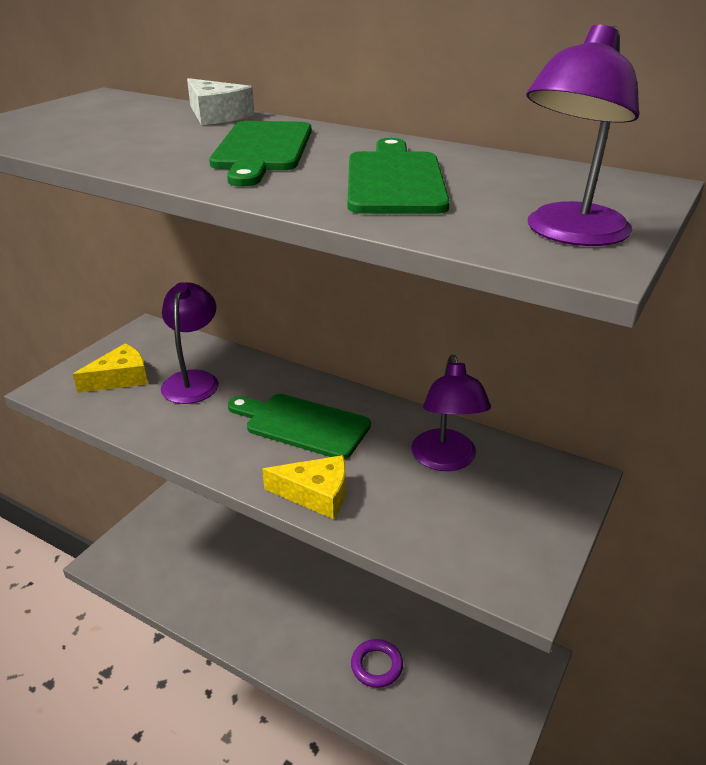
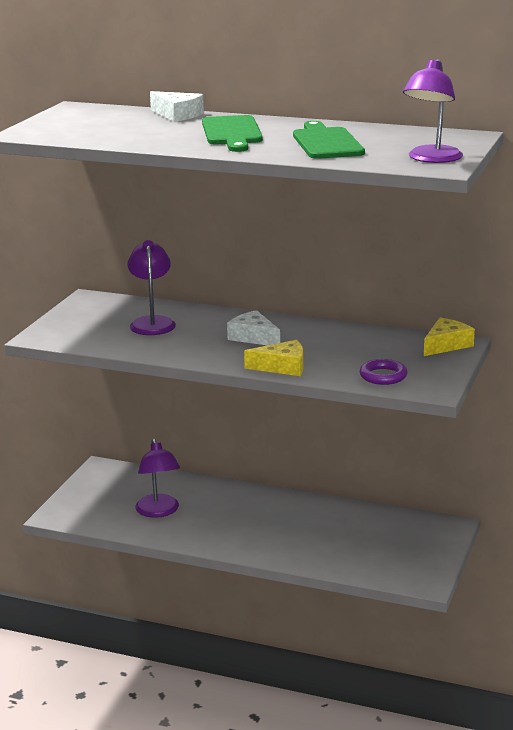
camera: 10 degrees left, 10 degrees down
(120, 378) = (92, 326): yellow cheese -> yellow cheese (446, 345)
(302, 425) = (253, 337): green cutting board -> white cheese
(376, 666) = (326, 544): purple ring -> purple ring (383, 376)
(446, 460) = (367, 344): purple lamp -> purple lamp (159, 511)

